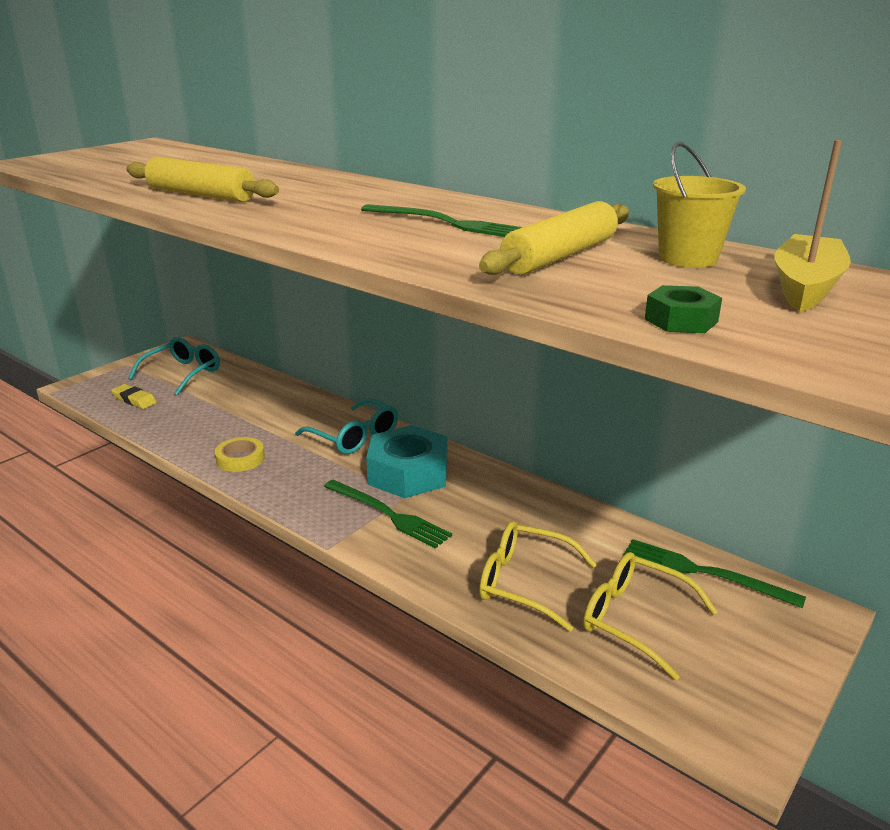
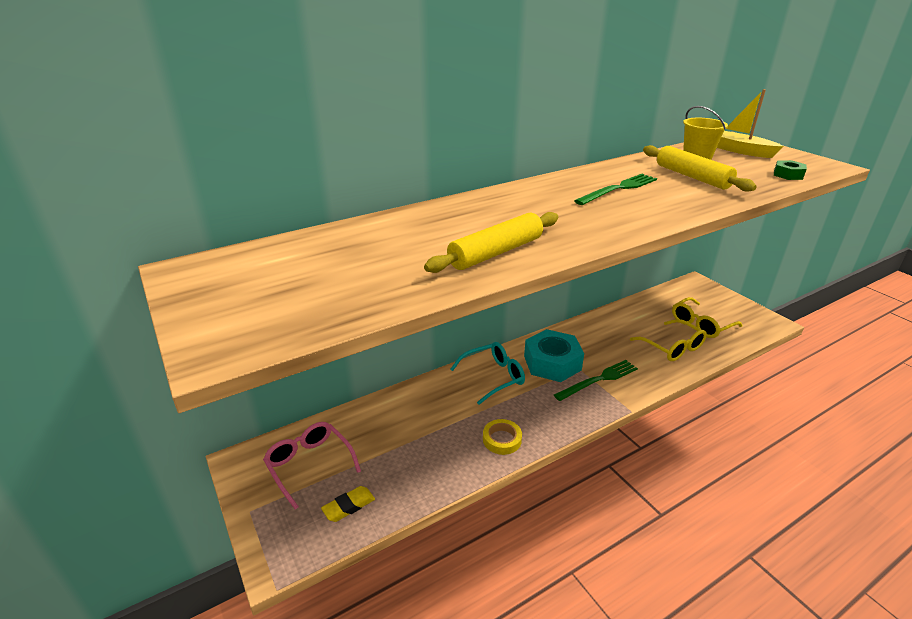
camera: 70 degrees left, 5 degrees up
(182, 373) = (310, 465): turquoise glasses -> pink glasses
(525, 583) = (672, 347): yellow glasses -> yellow glasses turned 75 degrees counterclockwise
(703, 573) = (667, 297): green fork -> none

